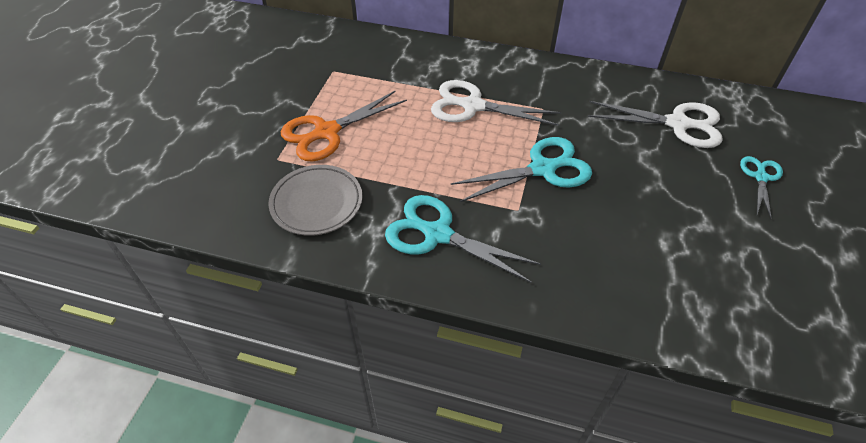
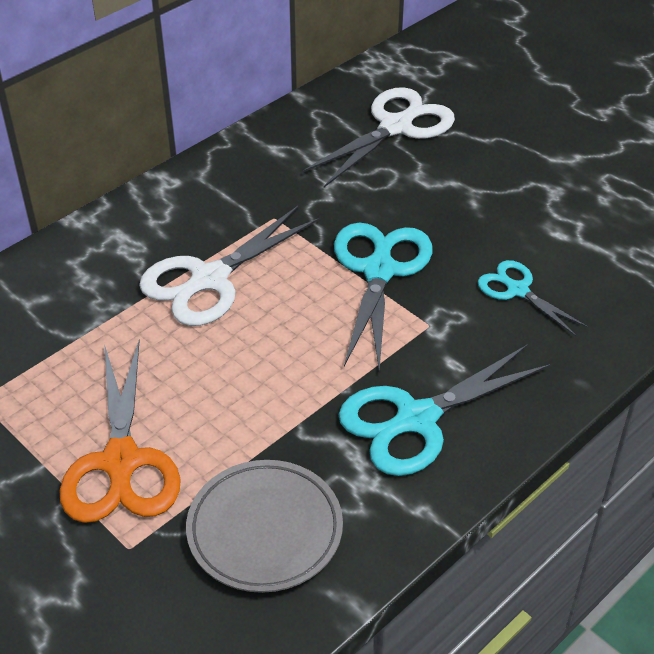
camera: 60 degrees left, 5 degrees down
(761, 177) = (518, 116): turquoise scissors -> turquoise scissors (517, 290)

